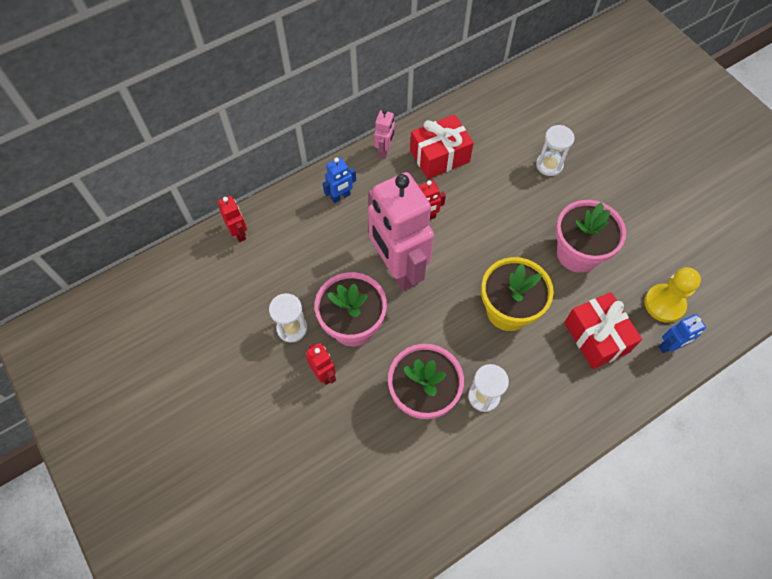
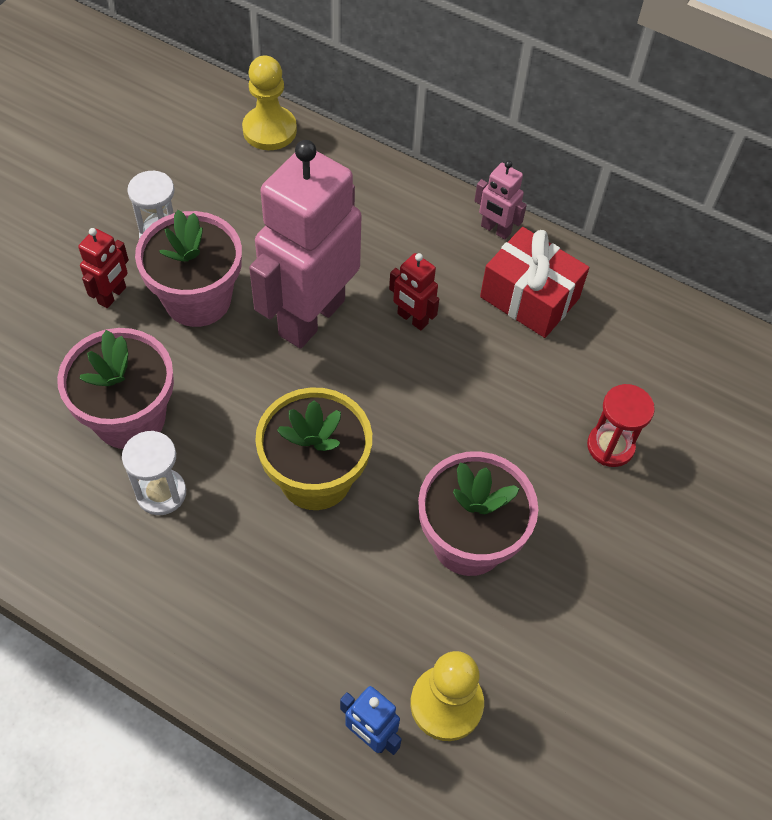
camera: 60 degrees right, 5 degrees down
(239, 233) = (269, 130): red robot -> yellow pawn
(340, 196) = (388, 210): blue robot -> none
(384, 150) = (495, 230): pink robot -> pink robot turned 45 degrees clockwise
(549, 165) = (610, 446): white hourglass -> red hourglass
(596, 337) = (331, 616): red gift -> none

